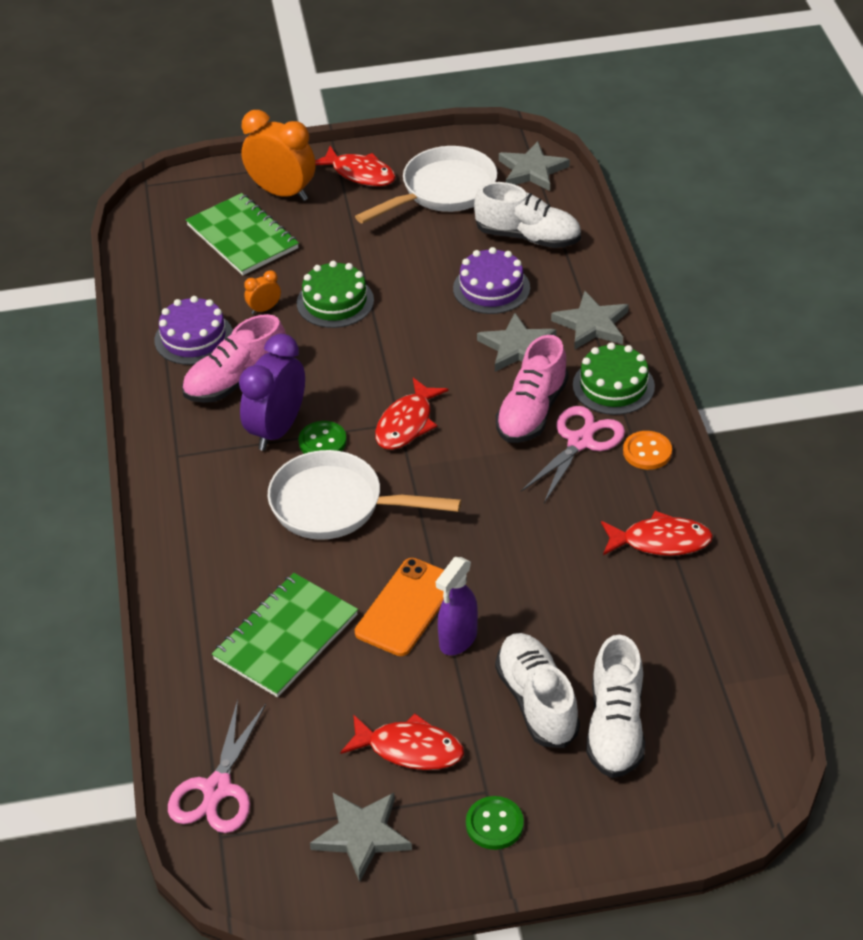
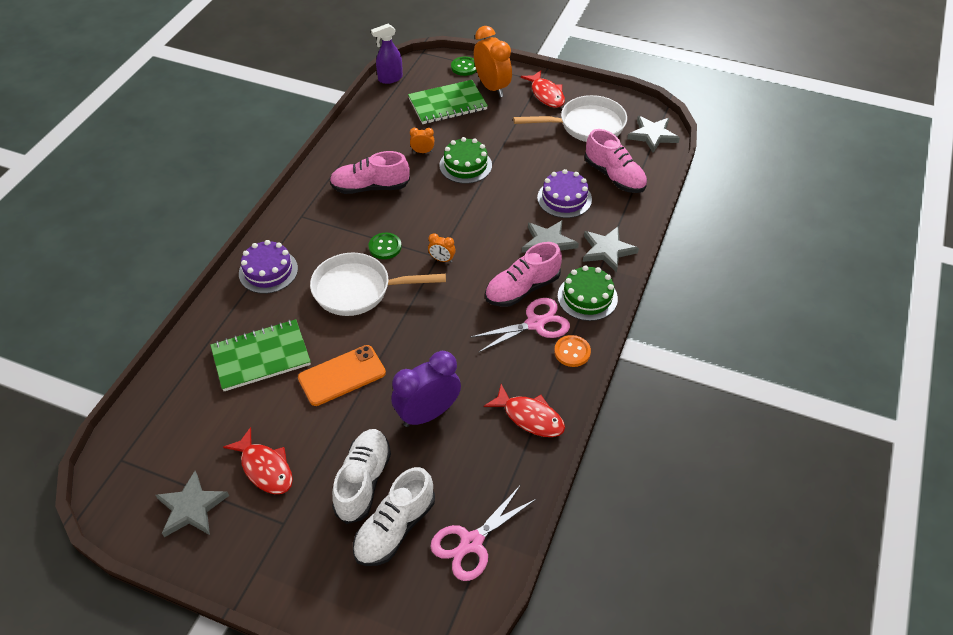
camera: 30 degrees right, 5 degrees up
(194, 338) = (370, 151): purple cake -> purple cake (268, 271)
(217, 789) = (145, 429): pink scissors -> pink scissors (471, 542)
(242, 237) = (447, 104): green notebook -> green notebook turned 75 degrees clockwise
(277, 430) = (366, 227): purple clock -> purple clock (427, 414)
(336, 505) = (358, 290): white pan -> white pan turned 45 degrees counterclockwise
(407, 423) = (442, 259): red fish -> orange clock
(458, 640) = (352, 413): purple spray bottle -> purple spray bottle (390, 78)
(494, 824) = (269, 548): green button -> green button (464, 67)
(528, 237) = (614, 176): white shoe -> pink shoe

